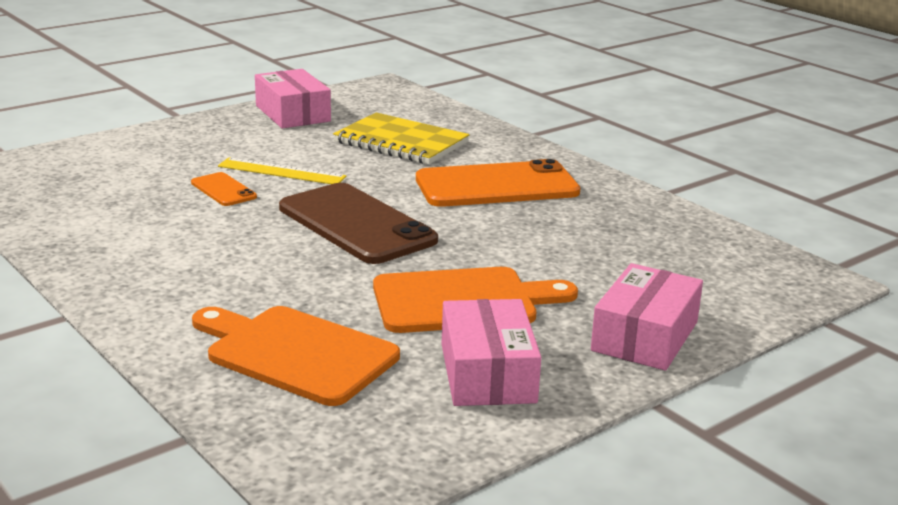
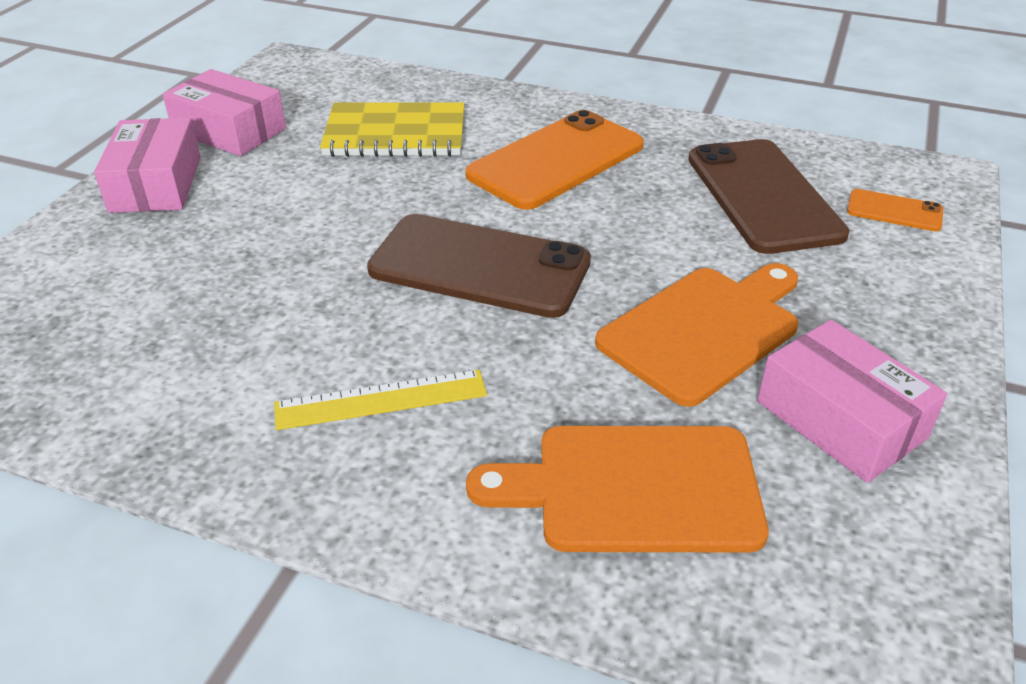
camera: 30 degrees left, 15 degrees up
(223, 190) = (273, 272): orange phone -> orange phone (894, 211)
(281, 172) = (311, 220): yellow ruler -> yellow ruler (381, 400)
(630, 248) = (762, 196): none -> brown phone
(645, 336) = (904, 303): pink box -> pink box (156, 184)

